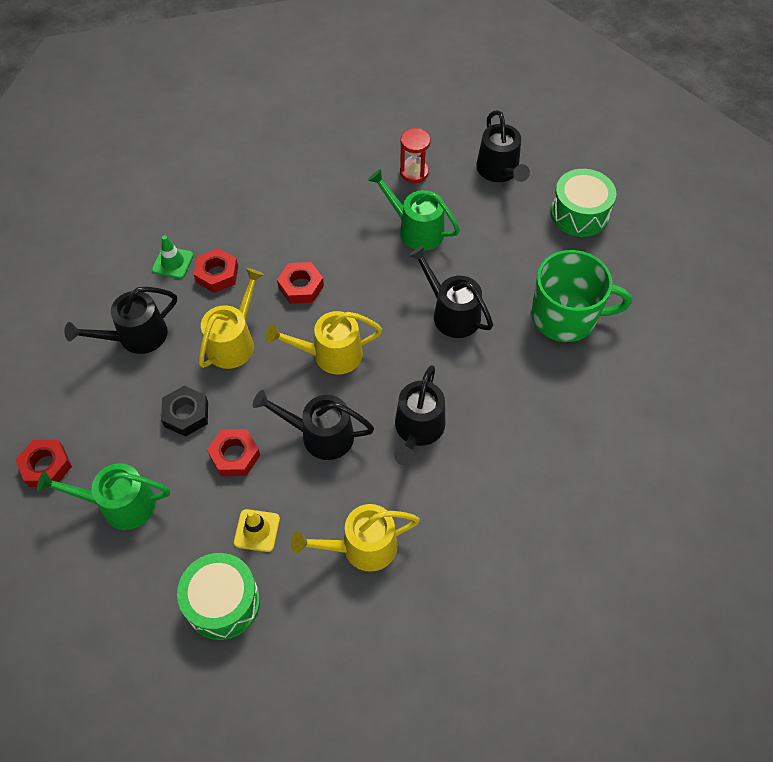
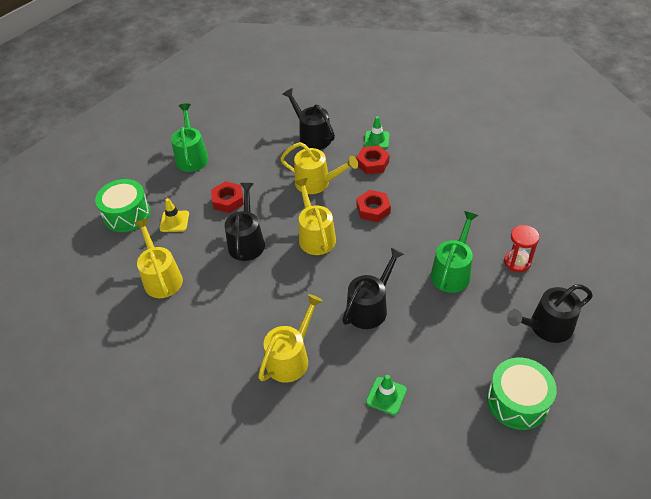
camera: 85 degrees right, 10 degrees down
(46, 466) = (216, 121): red nut -> none
(186, 414) = (257, 171): black nut -> none
(418, 429) = (256, 298): black watering can -> none
(510, 400) = (291, 358): none -> yellow watering can
(565, 316) = (386, 396): green mug -> green traffic cone

